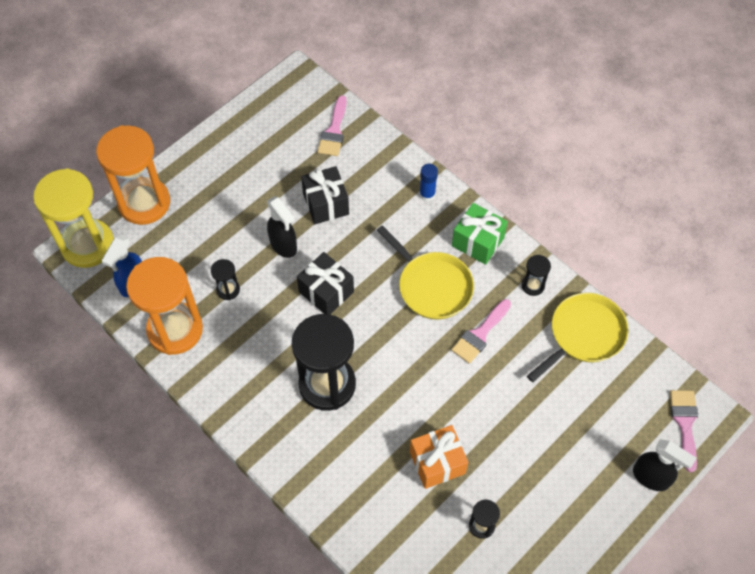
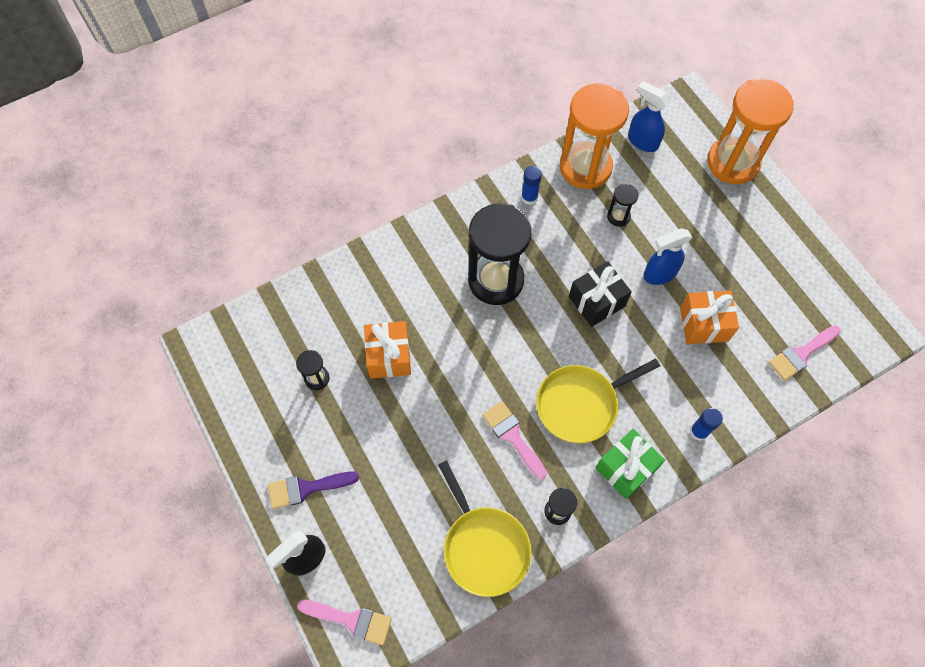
camera: 105 degrees right, 5 degrees up
(88, 245) = (692, 112): yellow hourglass -> none
(223, 374) = (529, 197): none -> blue glue stick
(283, 245) = (659, 274): black spray bottle -> blue spray bottle
(325, 204) = (704, 324): black gift -> orange gift
(334, 131) = (801, 354): pink brush -> pink brush turned 60 degrees counterclockwise
(591, 499) = (306, 488): none -> purple brush

